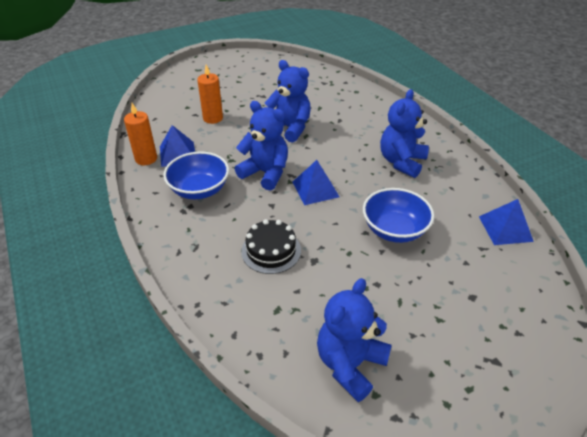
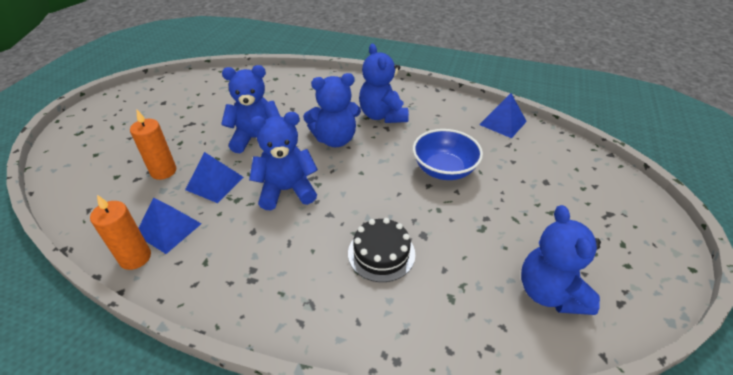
camera: 45 degrees left, 0 degrees up
(199, 190) = (241, 248): blue bowl -> none
(315, 189) = (347, 176): blue pyramid -> blue pyramid (214, 183)
(341, 159) = (335, 139): none -> blue teddy bear

